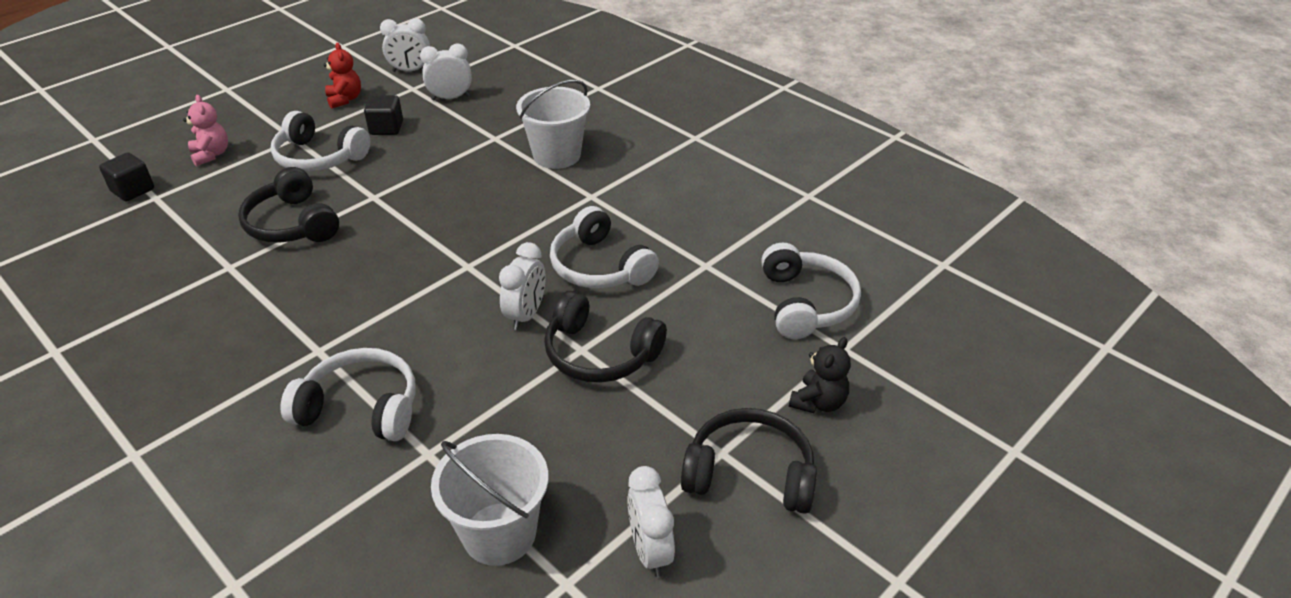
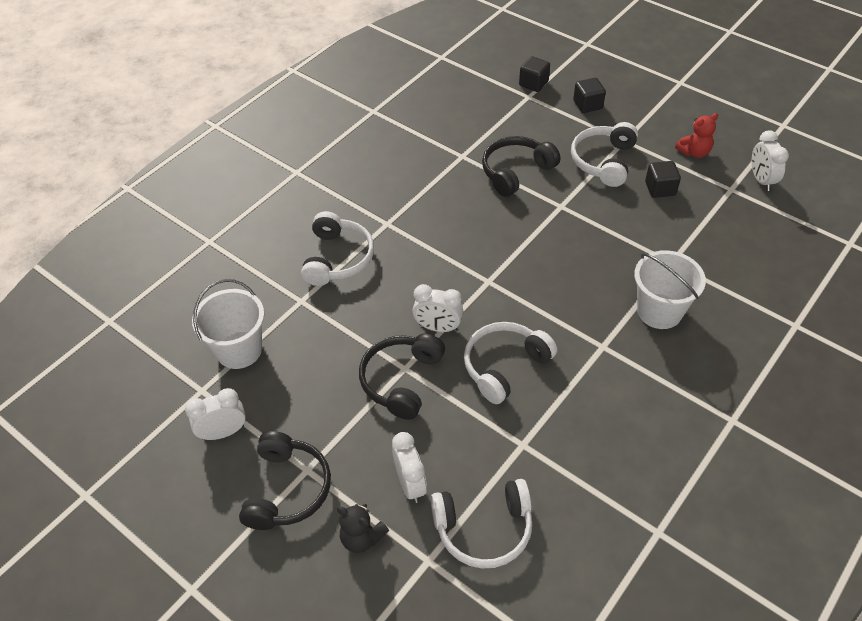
camera: 85 degrees right, 10 degrees up
(211, 155) = (587, 105): pink teddy bear -> black cube
(450, 98) = (726, 218): white clock -> white clock (410, 484)

